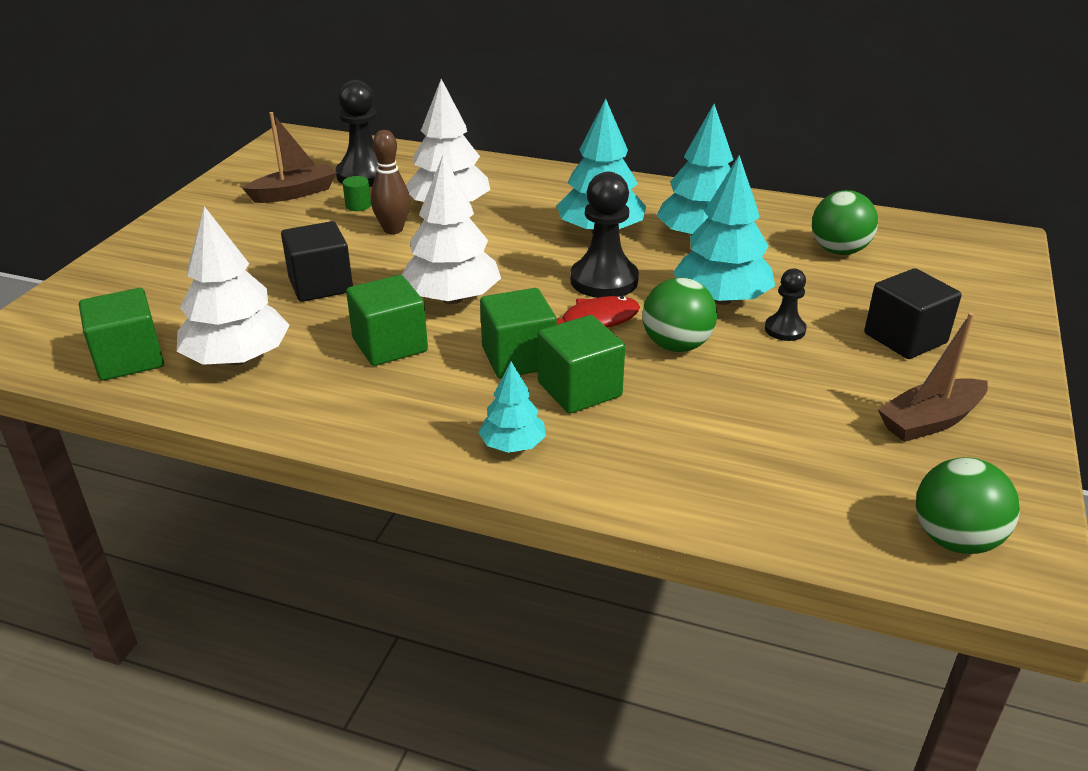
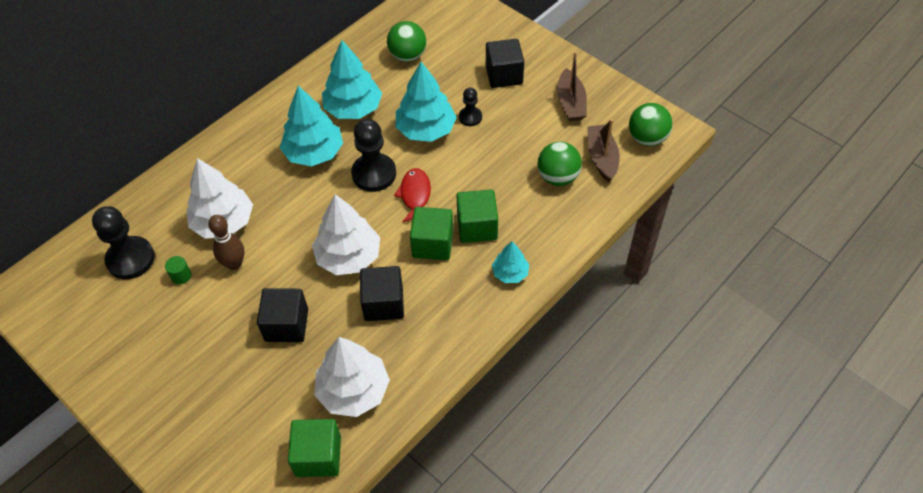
camera: 65 degrees left, 20 degrees up
(294, 193) = (129, 312): brown boat -> brown boat (602, 158)
(390, 345) = (383, 303): green cube -> black cube
(676, 345) = (459, 169): green ball -> green ball (557, 177)

